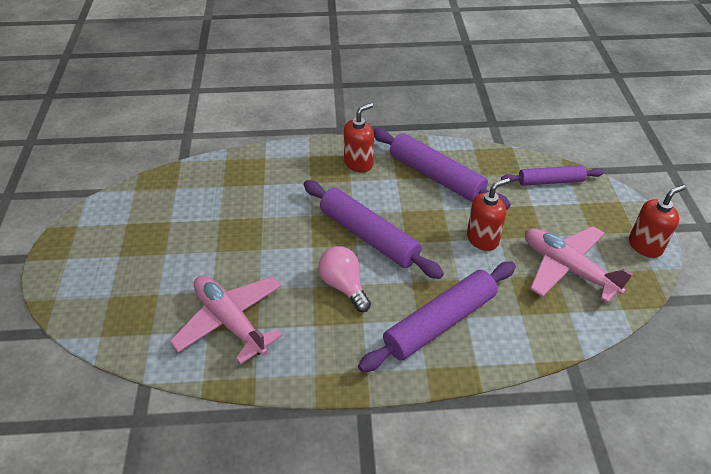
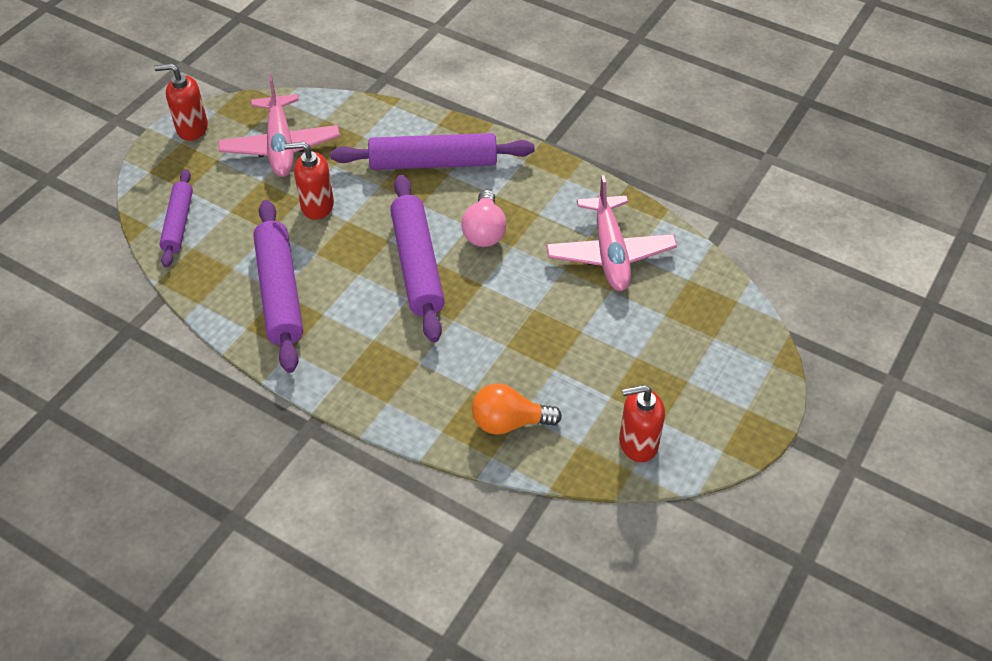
camera: 145 degrees left, 5 degrees up
(228, 178) = (509, 422): none -> orange light bulb
(358, 163) = (342, 357): red soap dispenser -> red soap dispenser (637, 443)
(550, 181) = (178, 223): purple rolling pin -> purple rolling pin turned 60 degrees clockwise

